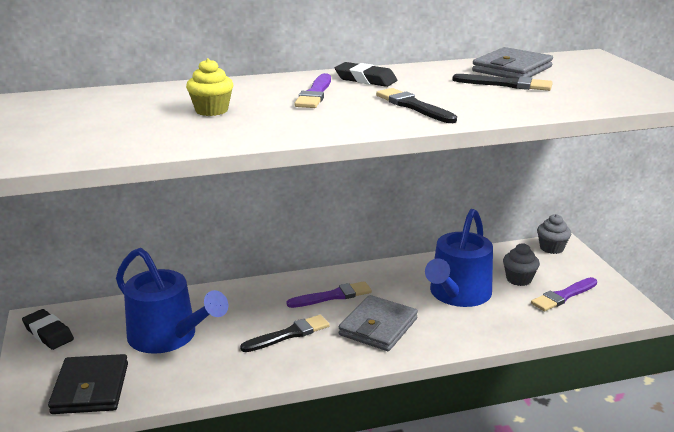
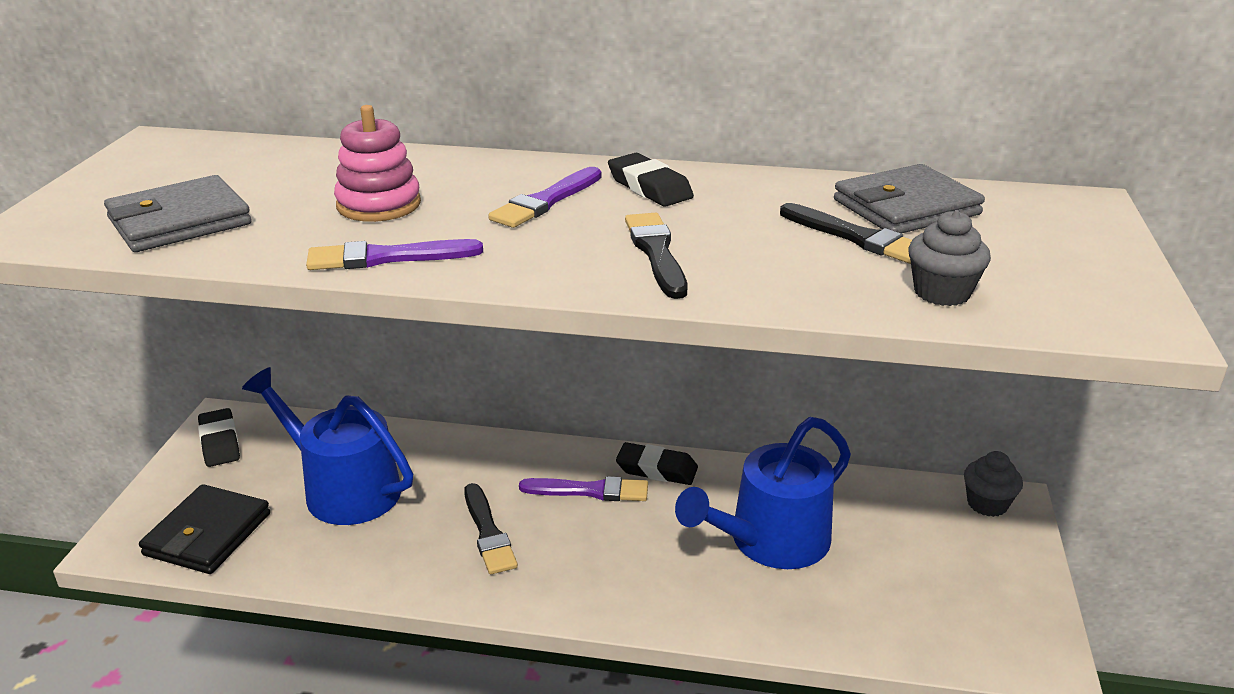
camera: 25 degrees right, 5 degrees up
(168, 336) = (343, 489): blue watering can -> blue watering can turned 150 degrees clockwise
(211, 110) = (379, 205): yellow cupcake -> pink stacking toy
(289, 334) = (488, 533): black brush -> black brush turned 75 degrees clockwise
(363, 275) = (656, 469): none -> black eraser
(378, 327) = (614, 559): grey wallet -> grey wallet (179, 221)
(519, 279) = (887, 544): grey cupcake -> grey cupcake (942, 293)
(563, 296) = (938, 595): purple brush -> purple brush (387, 257)

